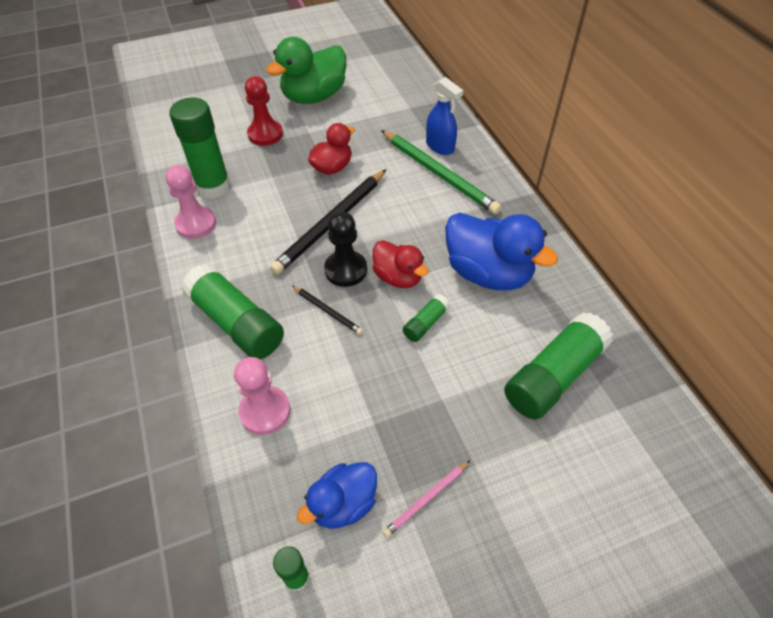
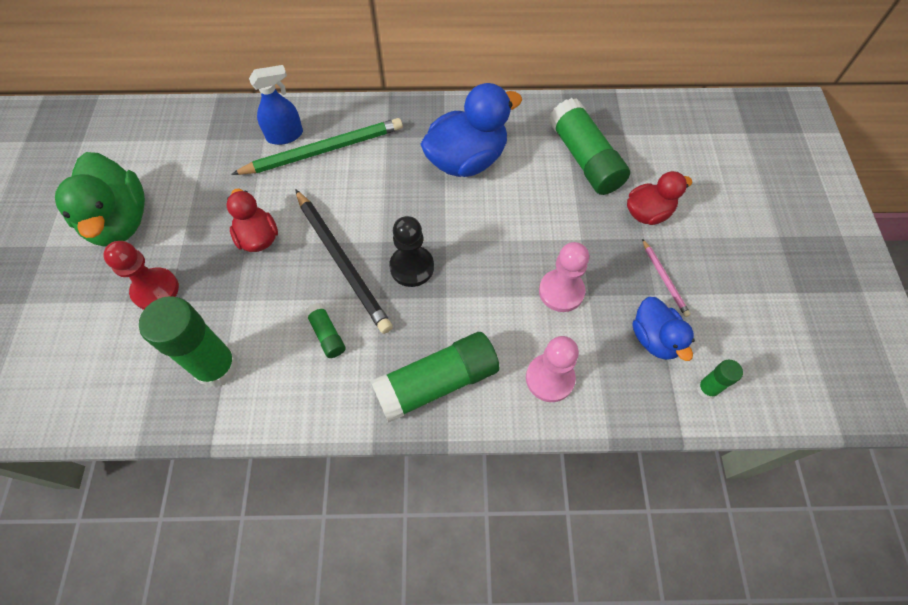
camera: 70 degrees left, 10 degrees up
(196, 224) = (270, 398): pink pawn -> pink pawn (561, 291)
(327, 311) = (456, 297): black pencil -> none
(398, 277) = (441, 227): red duck -> red duck (648, 213)
(425, 323) = (502, 224): green glue stick -> green glue stick (327, 334)

